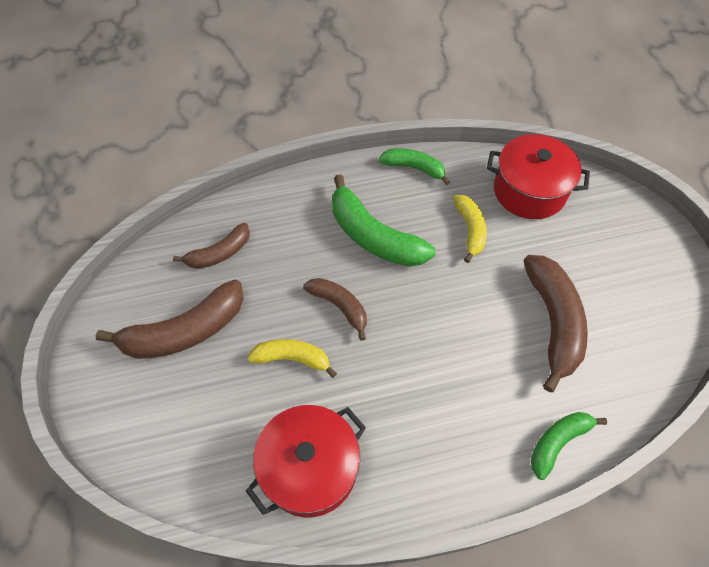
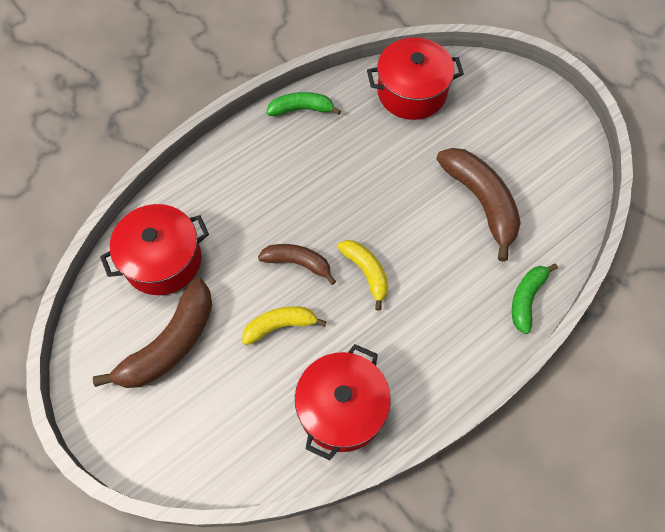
camera: 25 degrees left, 5 degrees up
(219, 253) = (163, 260): brown banana -> red pot
(373, 236) = (296, 187): green banana -> none
(470, 230) = (377, 148): yellow banana -> yellow banana (366, 272)

